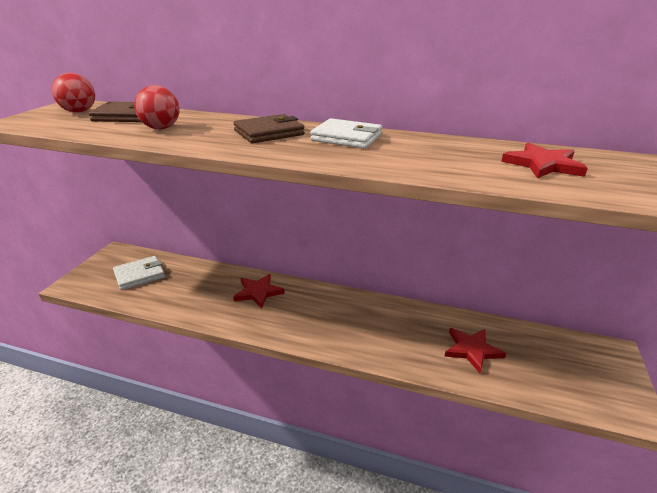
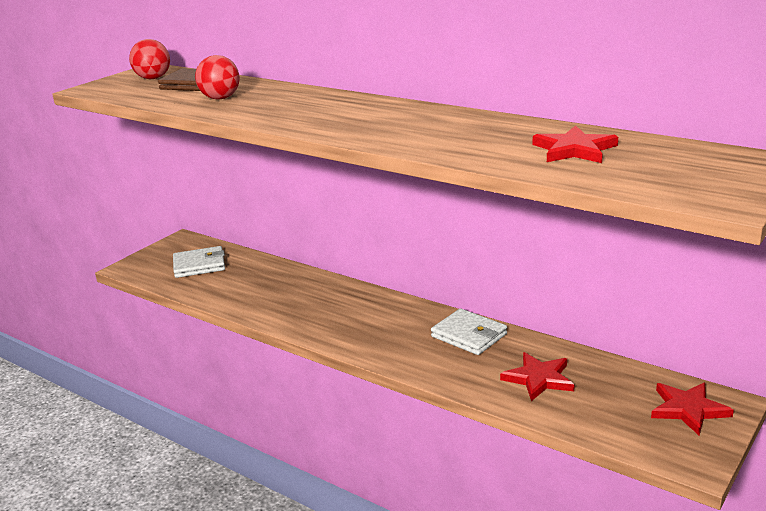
camera: 20 degrees right, 5 degrees down
(258, 292) = (320, 295): red star -> red star (688, 409)
(269, 133) = (322, 106): brown wallet -> none
(346, 138) = (397, 114): white wallet -> white wallet (469, 335)

